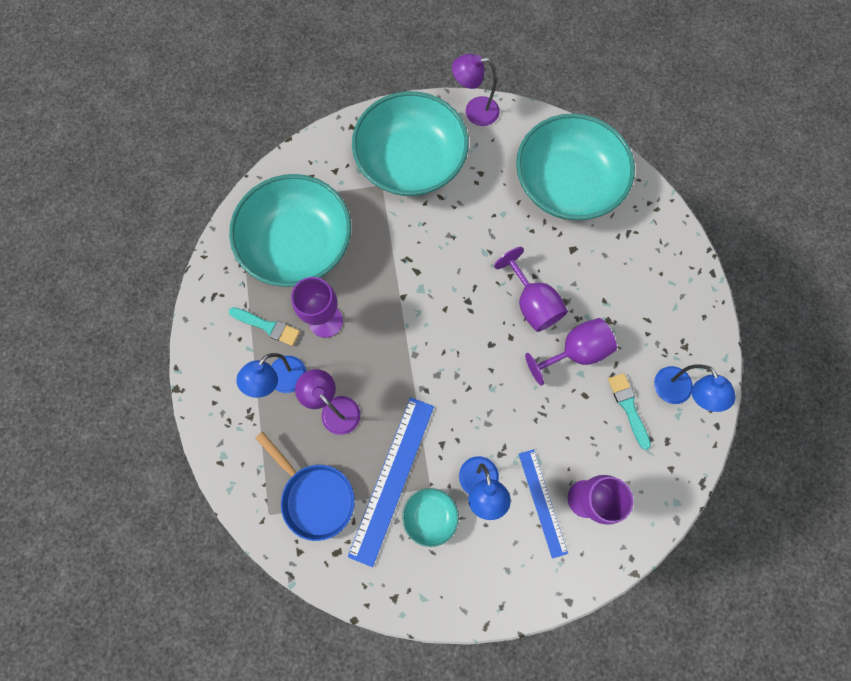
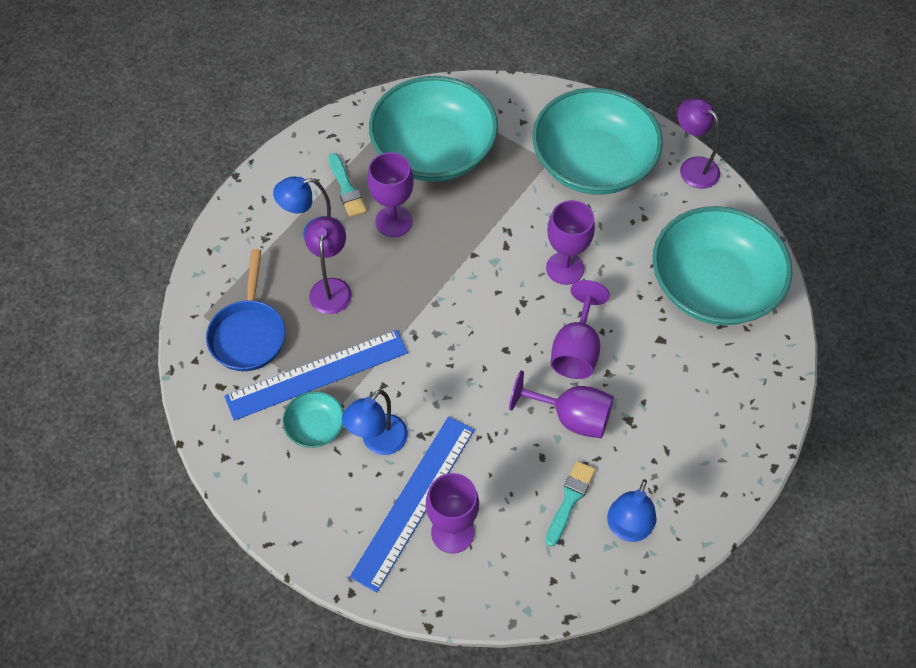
camera: 45 degrees right, 15 degrees down
(469, 253) = (565, 268): none -> purple goblet
(542, 502) = (414, 501): blue ruler -> blue ruler, size x1.61

